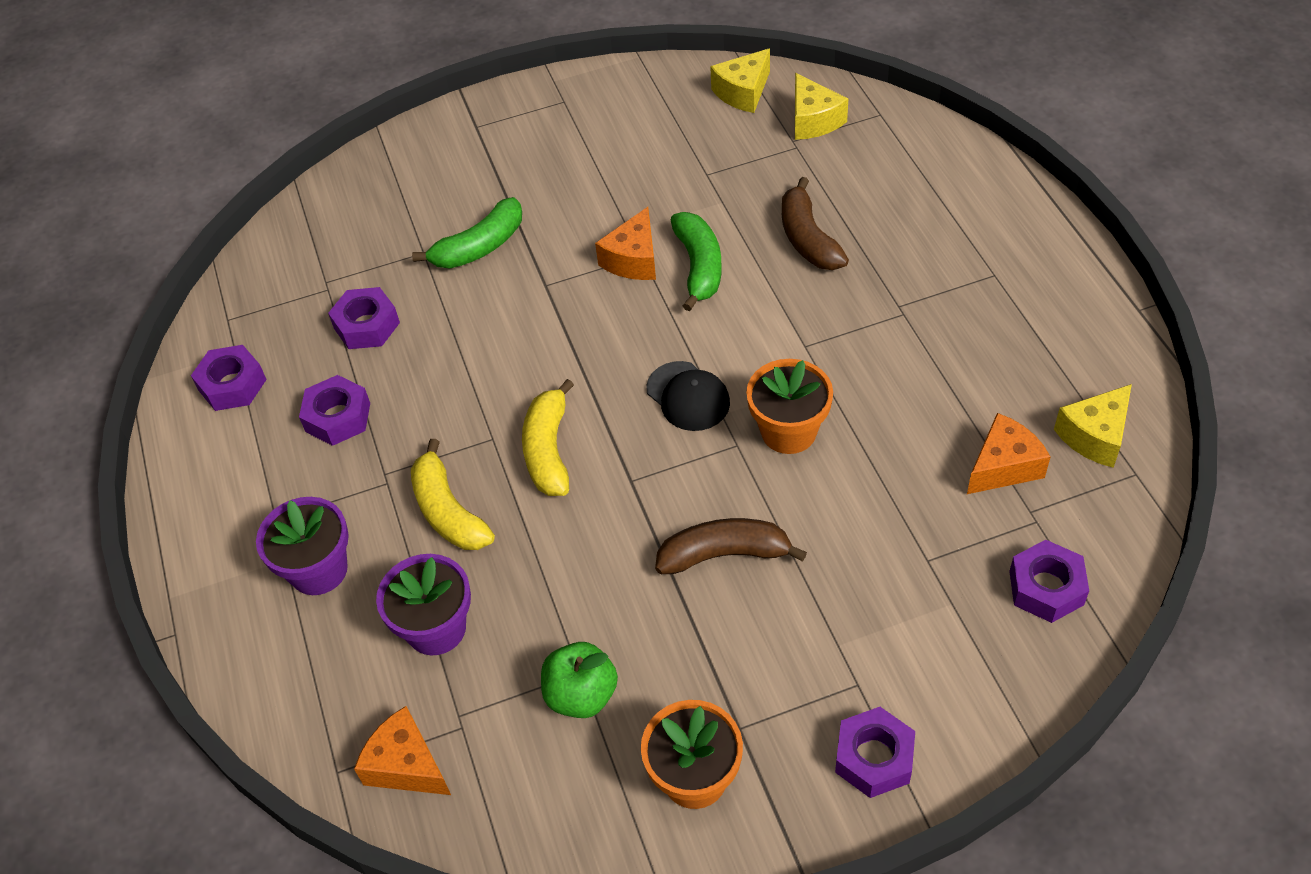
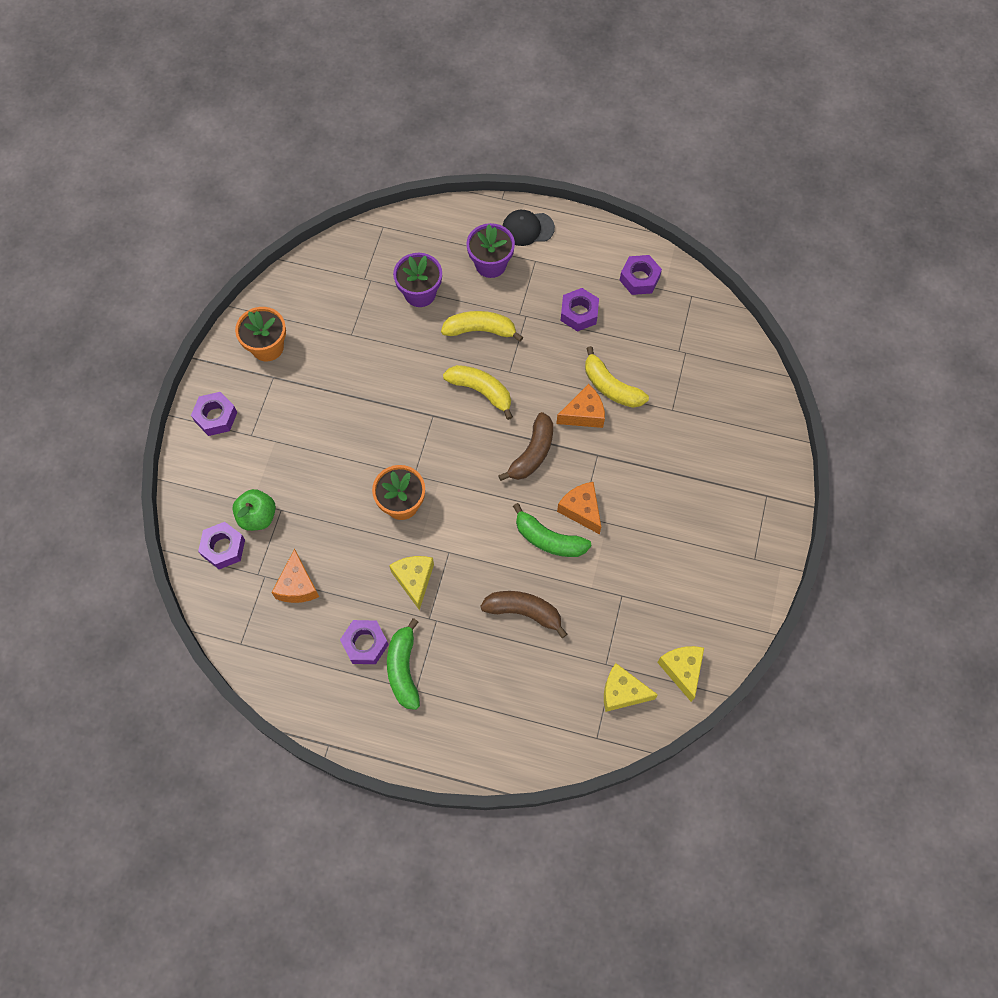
camera: 120 degrees right, 15 degrees up
(366, 325) = (635, 355): purple nut -> purple nut (365, 644)
(406, 765) = (364, 251): orange cheese -> orange cheese (584, 414)
(434, 323) = (611, 386): none -> yellow banana
(479, 247) = (654, 439): green banana -> green banana (403, 669)
(581, 695) = (340, 329): green apple -> green apple (257, 517)
(688, 396) = (462, 473): black cap -> black cap (527, 228)
(725, 554) = (358, 427): brown banana -> brown banana (532, 453)
(1095, 436) = (276, 644): yellow cheese -> yellow cheese (414, 580)

